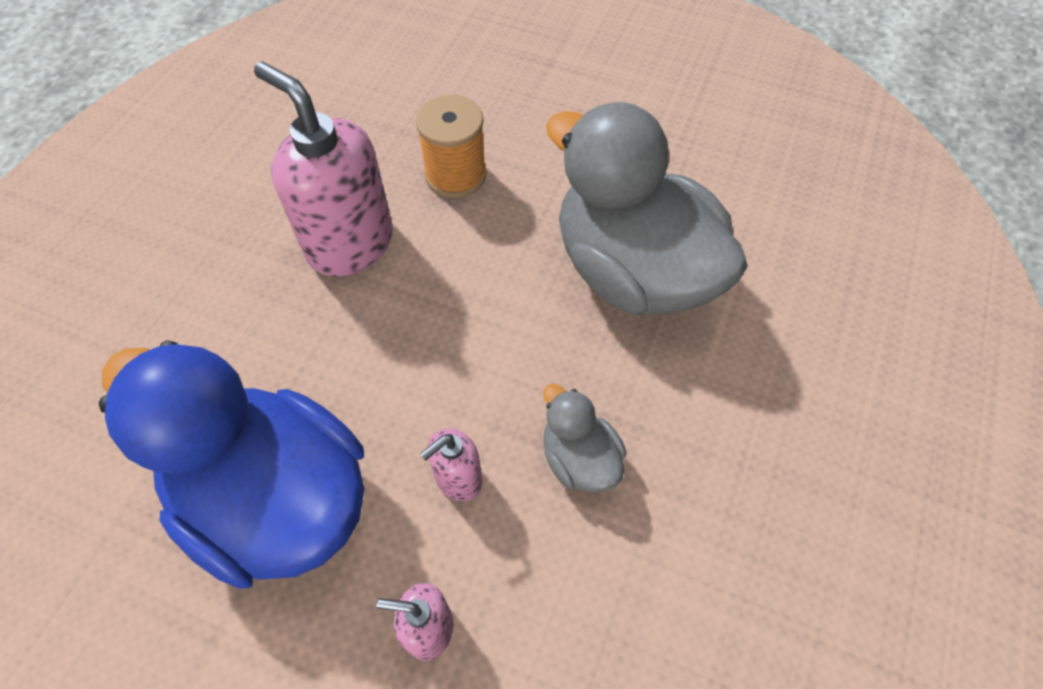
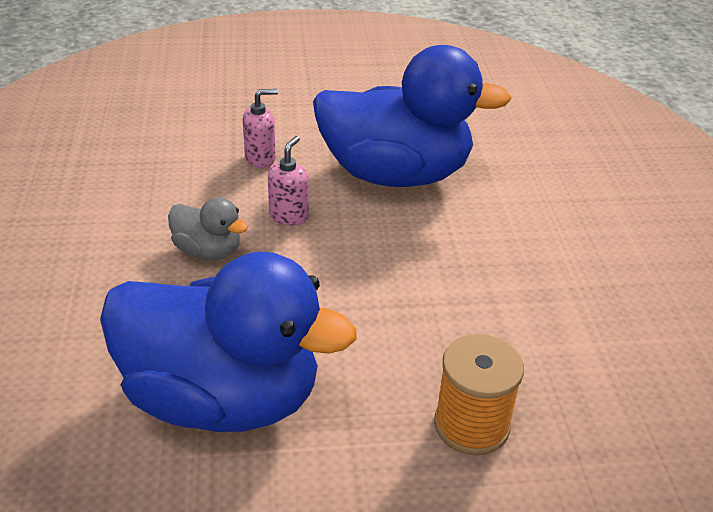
camera: 150 degrees right, 20 degrees down
(350, 243) = (505, 321): pink soap dispenser -> none
(633, 271) = (222, 397): grey duck -> blue duck

